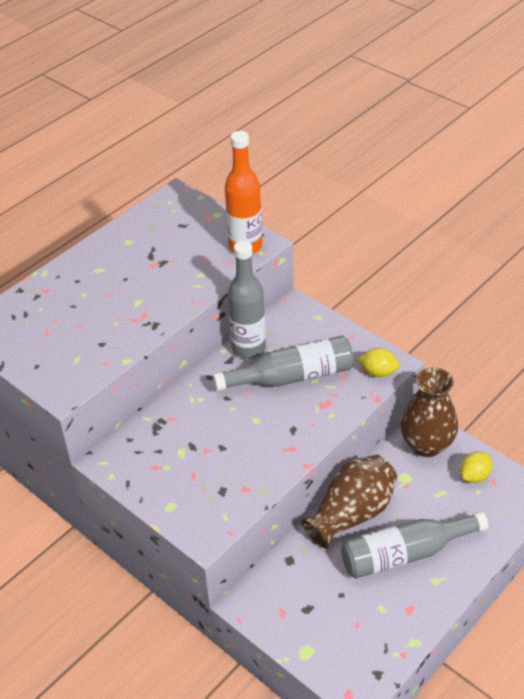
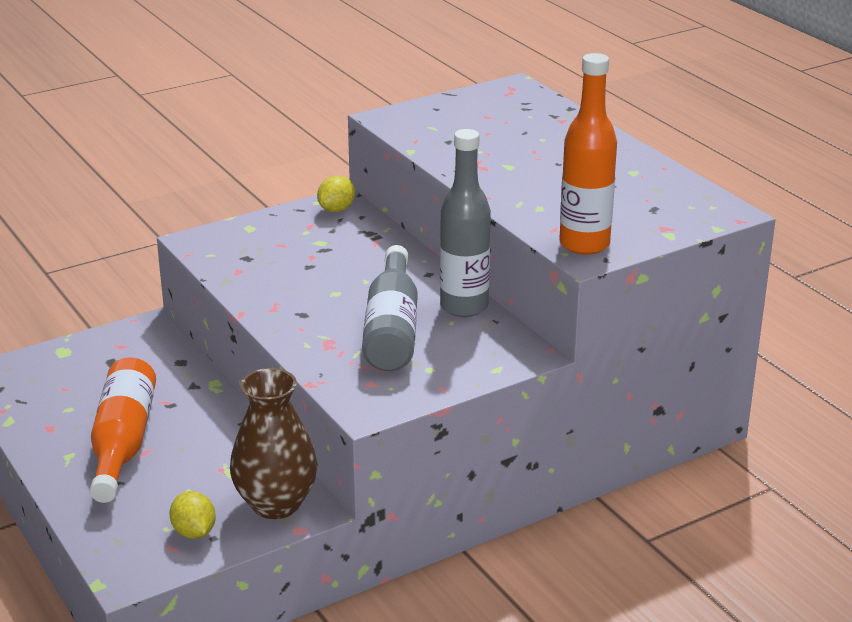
camera: 105 degrees right, 15 degrees down
(352, 513) = (210, 417): brown vase -> none
(378, 372) = (358, 395): yellow lemon -> yellow lemon (336, 209)
(405, 553) = (123, 443): grey bottle -> orange bottle

